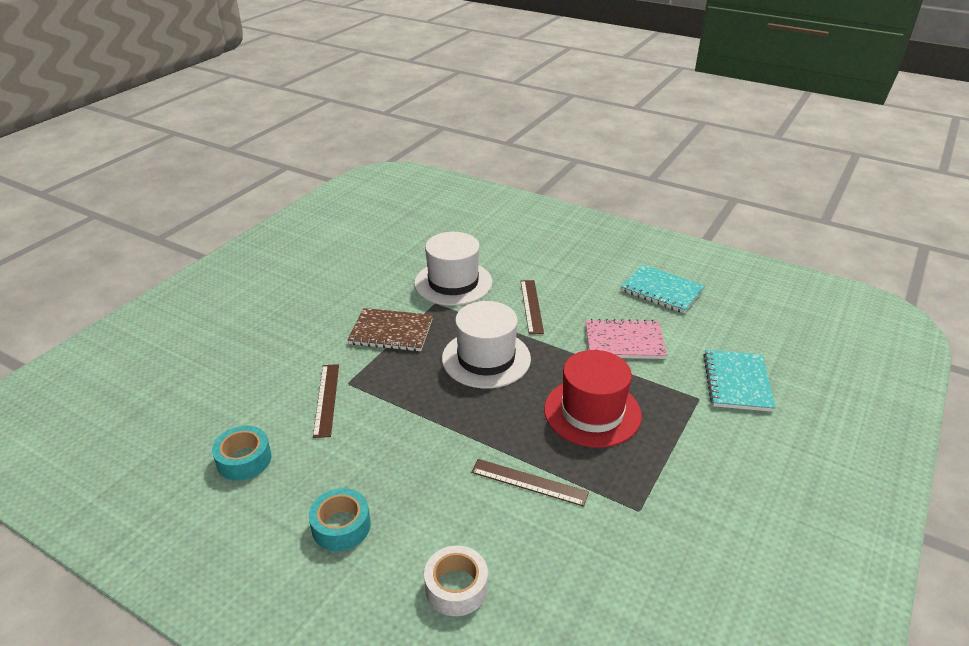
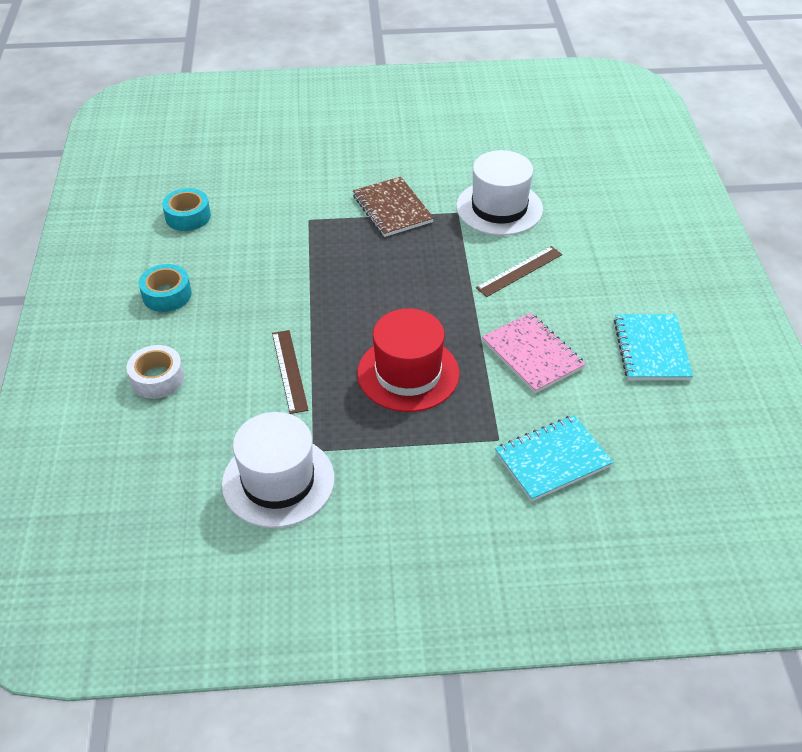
camera: 55 degrees right, 10 degrees up
(326, 399) = (281, 219): brown ruler -> none
(486, 358) = (414, 278): white hat -> white hat (278, 481)

